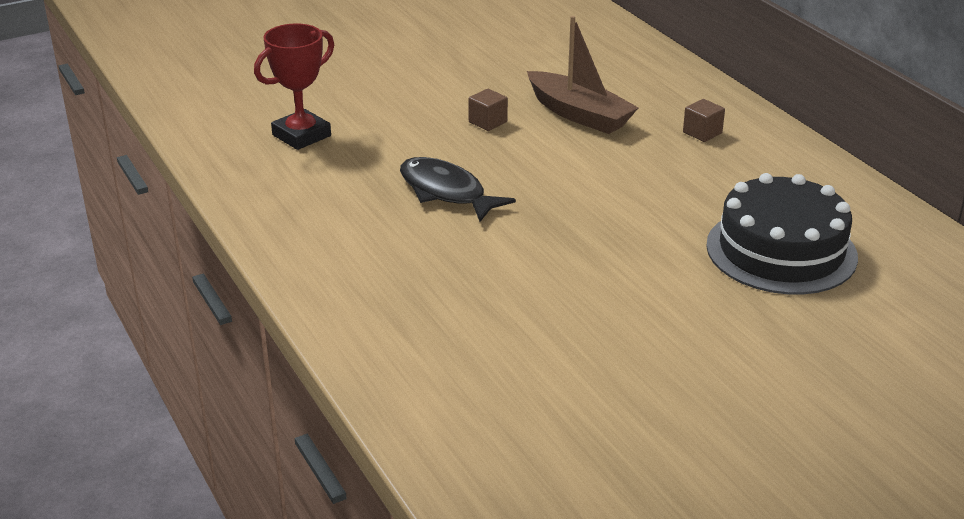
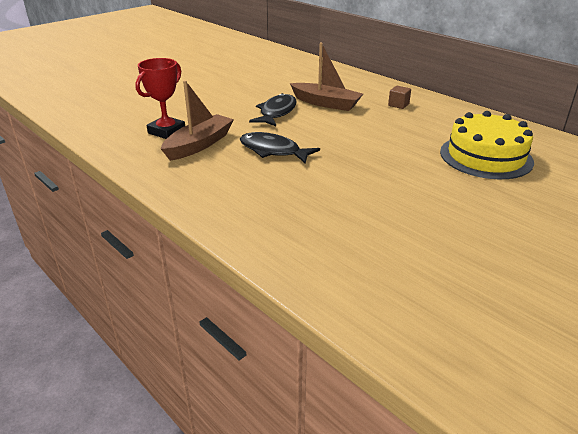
camera: 15 degrees left, 0 degrees up
(340, 166) = (199, 145): none -> brown boat
(488, 122) = (276, 112): brown cube -> black fish
(781, 251) = (485, 156): black cake -> yellow cake

